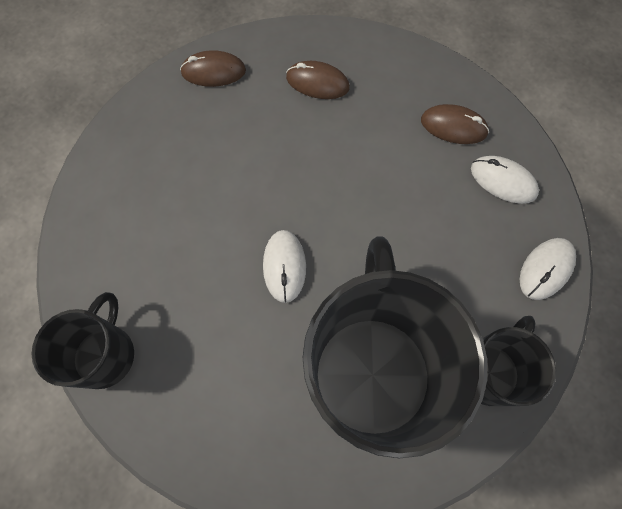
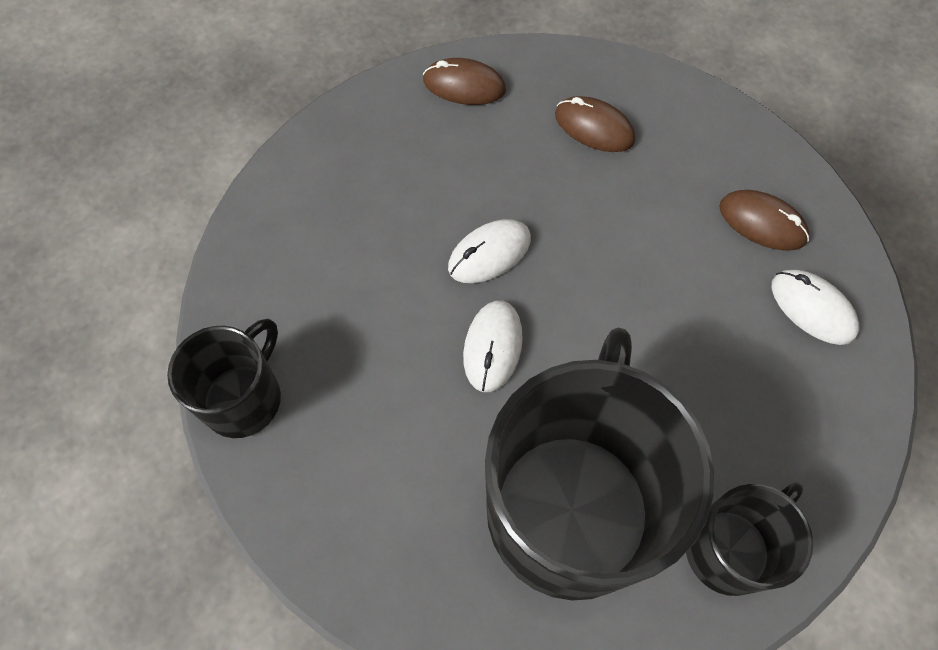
camera: 15 degrees right, 5 degrees down
(546, 269) = (843, 437): white mouse -> white mouse (489, 253)

